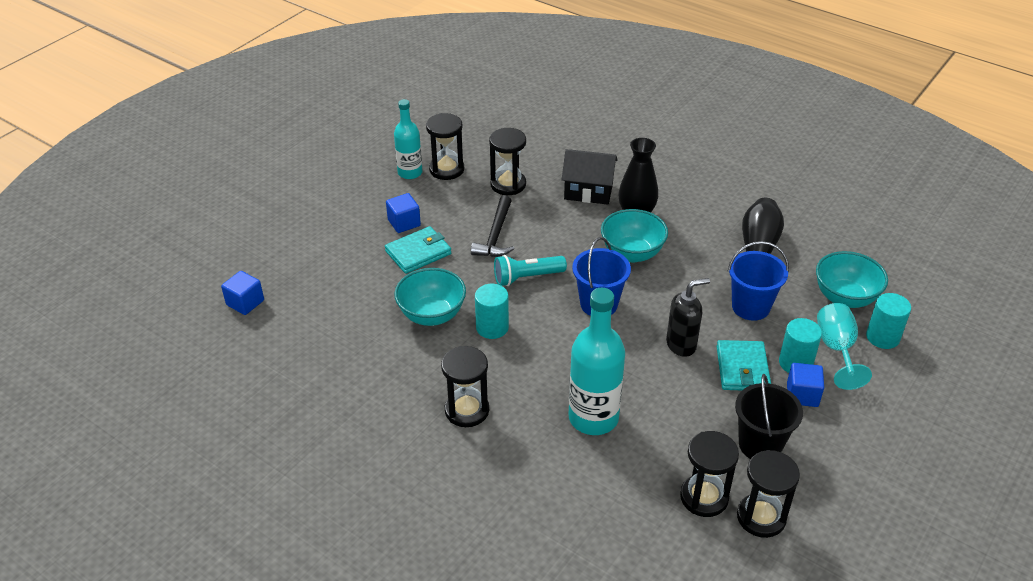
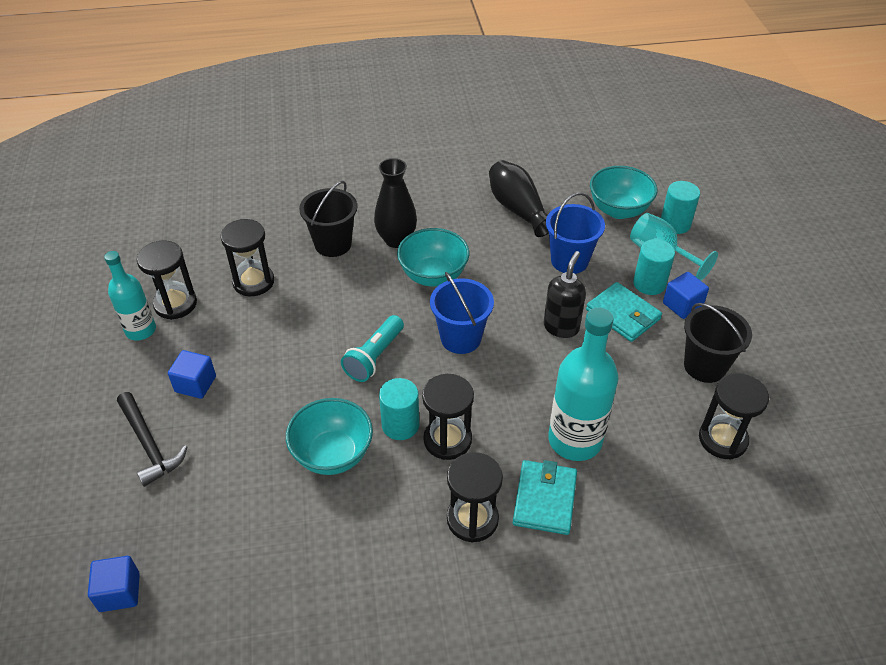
camera: 45 degrees left, 5 degrees up
(418, 252) = (246, 404): turquoise wallet -> turquoise wallet (544, 499)
(495, 235) = (299, 337): black hammer -> black hammer (149, 445)
(588, 191) = (333, 244): black house -> black bucket
(761, 517) = (772, 422): black hourglass -> black hourglass (447, 440)

